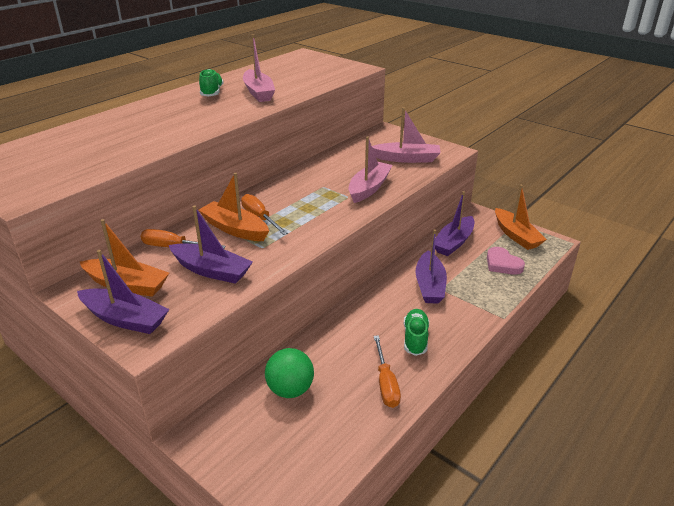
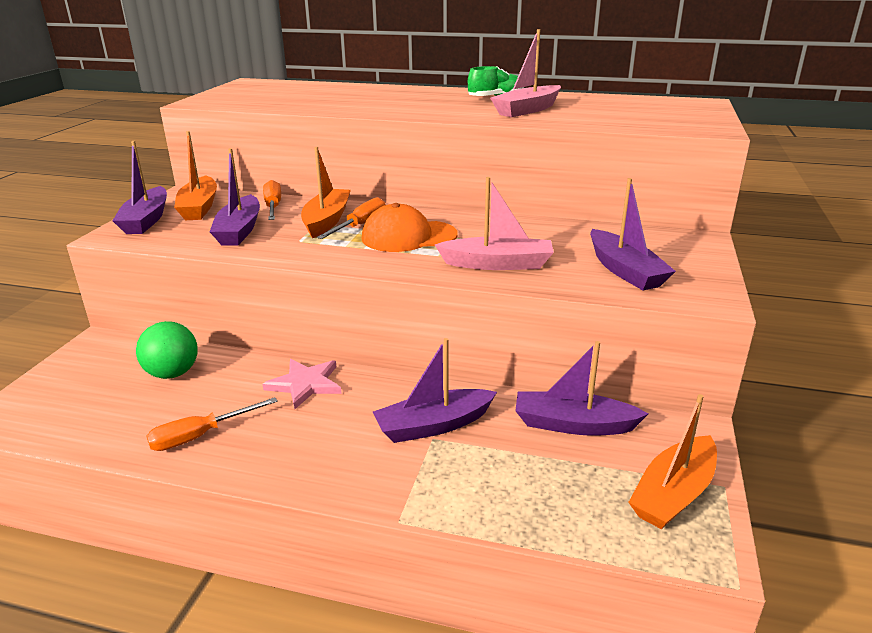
camera: 65 degrees right, 5 degrees down
(299, 205) = (408, 236): none -> orange cap
(353, 325) = (305, 384): none -> pink star
(407, 159) = (625, 271): pink boat -> purple boat
(415, 338) = (300, 440): green shoe -> none
(502, 264) = (558, 492): pink heart -> none

